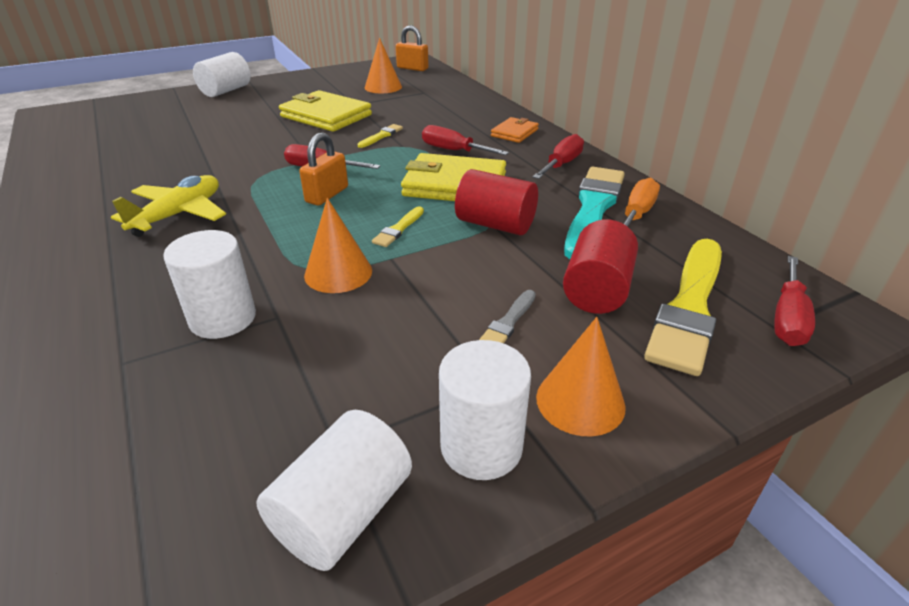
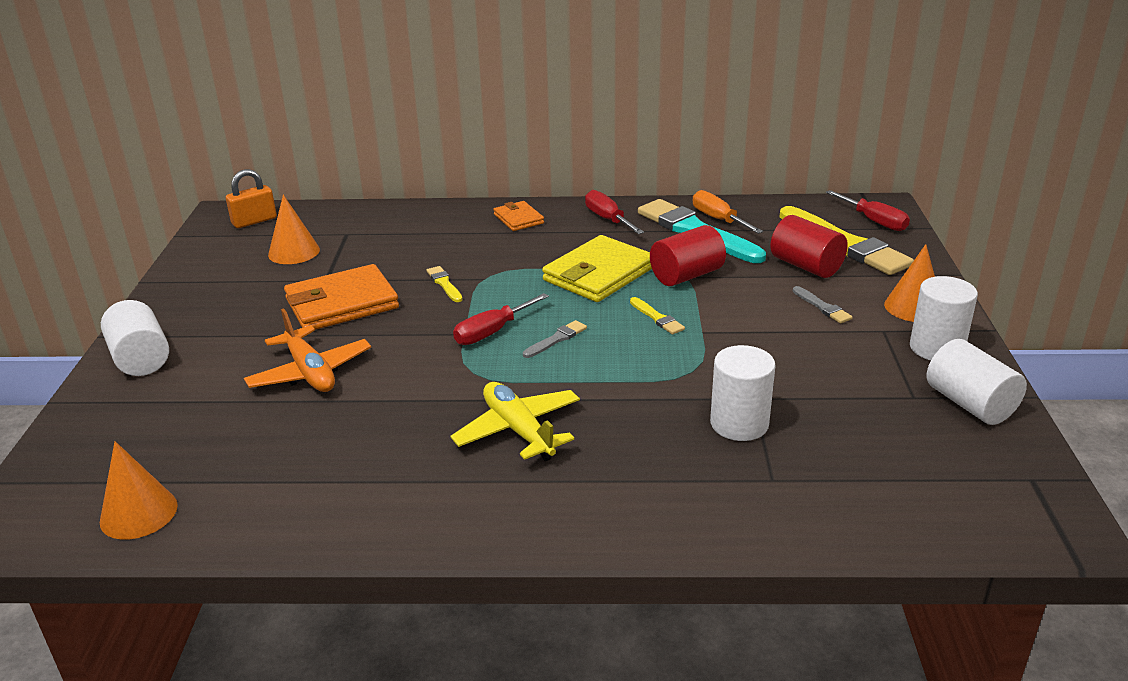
camera: 60 degrees left, 5 degrees down
(231, 131) = (310, 372): none -> orange plane
(326, 116) = (342, 303): yellow wallet -> orange wallet
(327, 195) = (556, 339): orange padlock -> grey brush
(338, 273) = (708, 359): orange cone -> orange cone (138, 513)
(453, 151) = (525, 257): red screwdriver -> none

